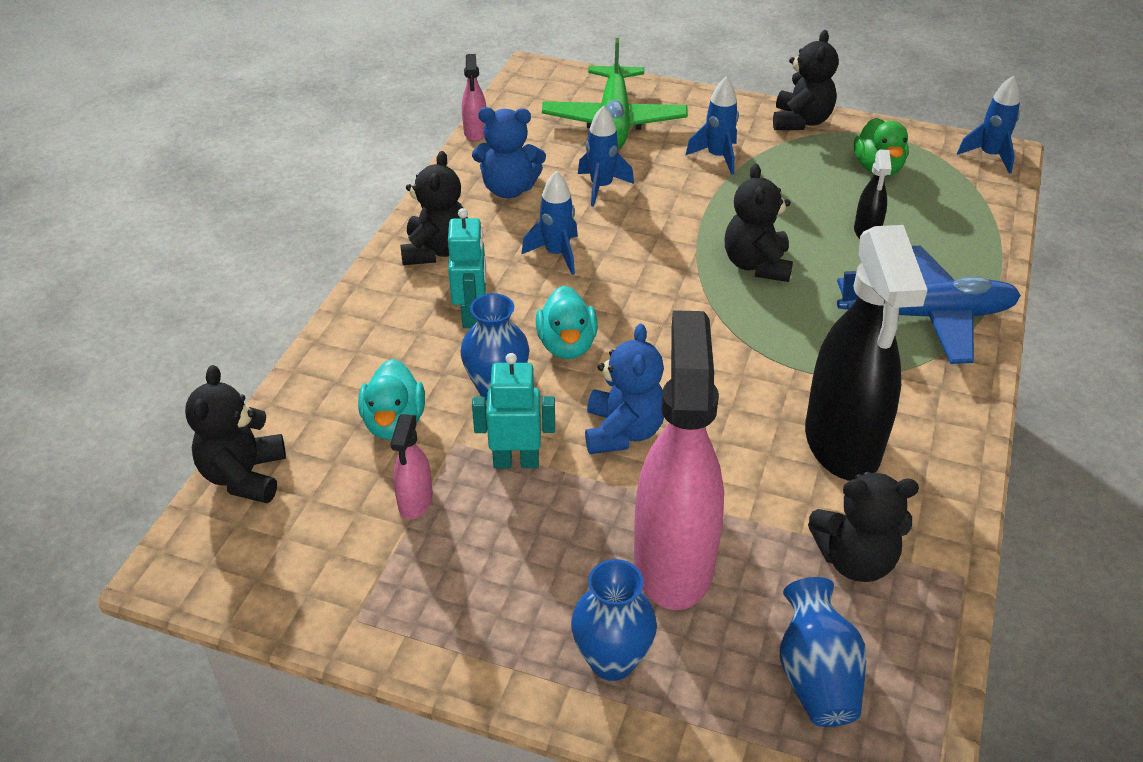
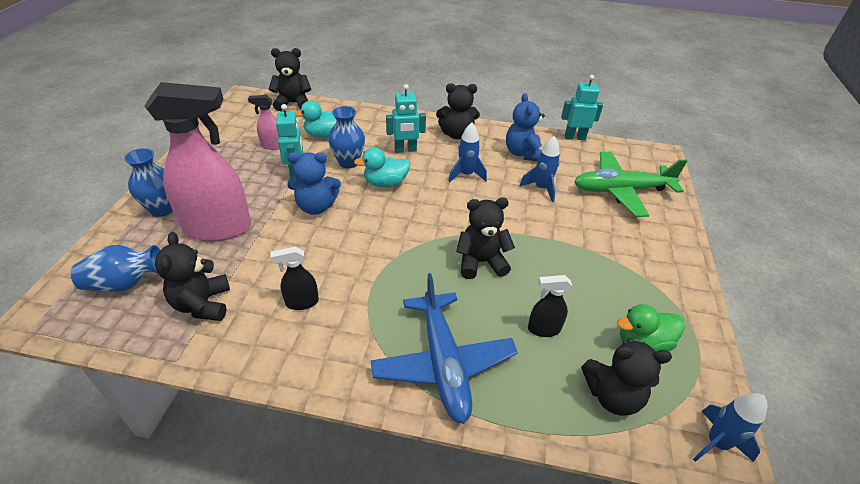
camera: 80 degrees right, 0 degrees up
(475, 132) = (574, 137): pink spray bottle -> turquoise robot
(717, 157) = (605, 241): blue rocket -> none
(801, 121) = (686, 291): black teddy bear -> black teddy bear (612, 395)
(842, 444) = (301, 302): black spray bottle -> black spray bottle, size x0.44

